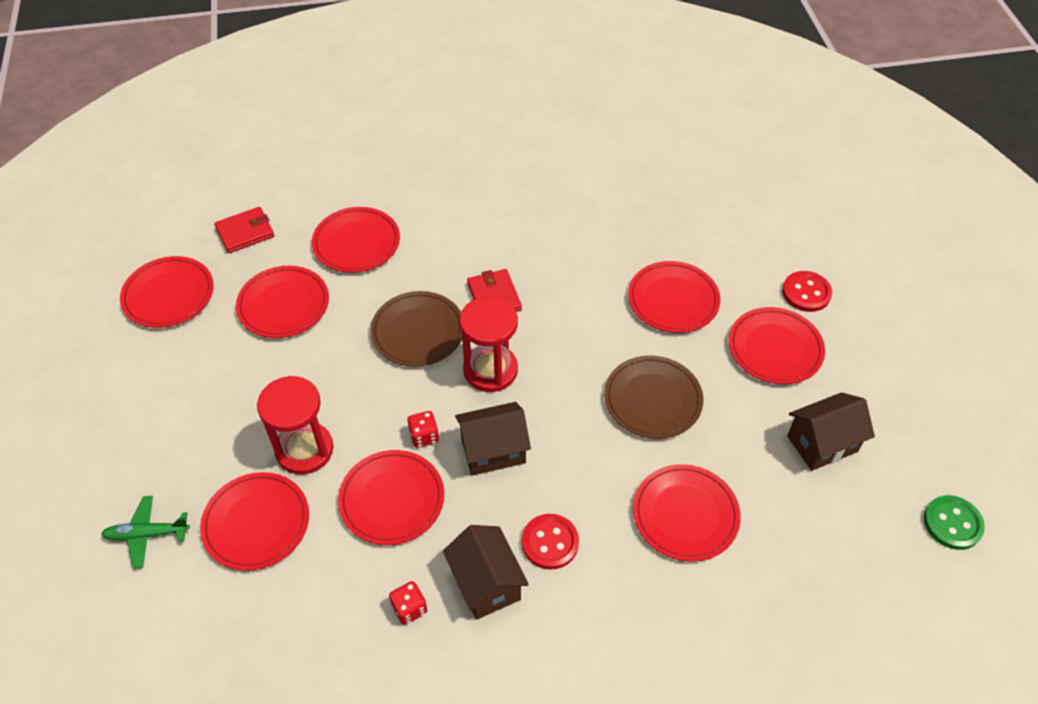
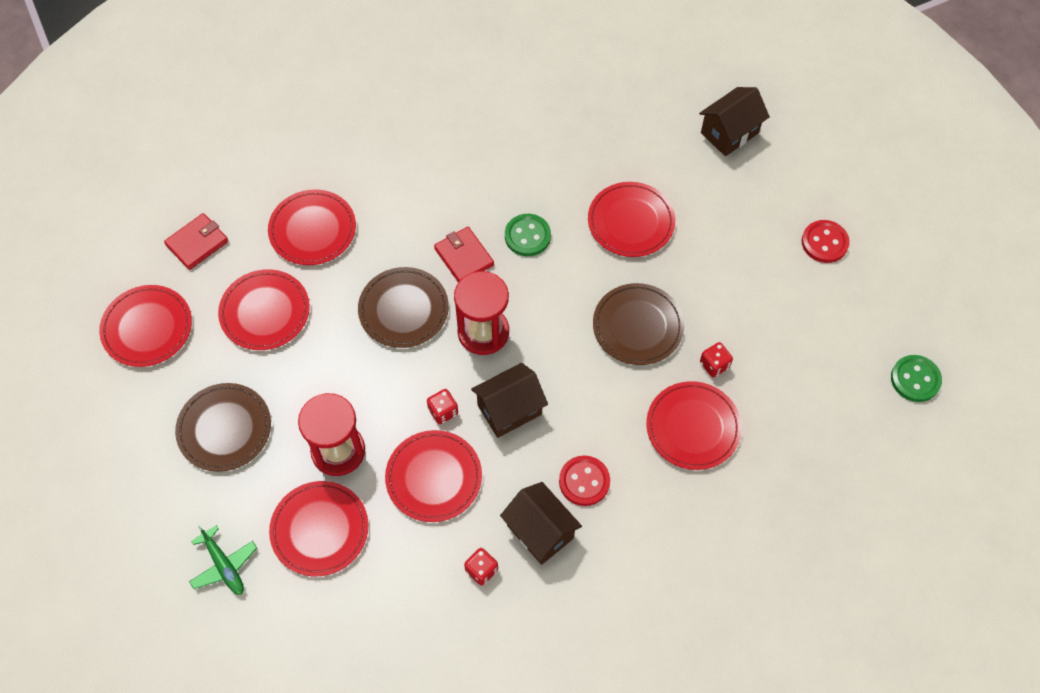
camera: 15 degrees left, 10 degrees up
(147, 534) = (224, 565): green plane -> green plane turned 105 degrees counterclockwise
(202, 402) = (224, 429): none -> brown plate
(563, 291) = (527, 236): none -> green button
(725, 456) = (714, 365): none -> red dice
(775, 348) = (733, 250): red plate -> none
(806, 293) = (749, 187): red button -> red button (824, 242)
(822, 443) = (794, 333): brown house -> brown house (729, 133)

